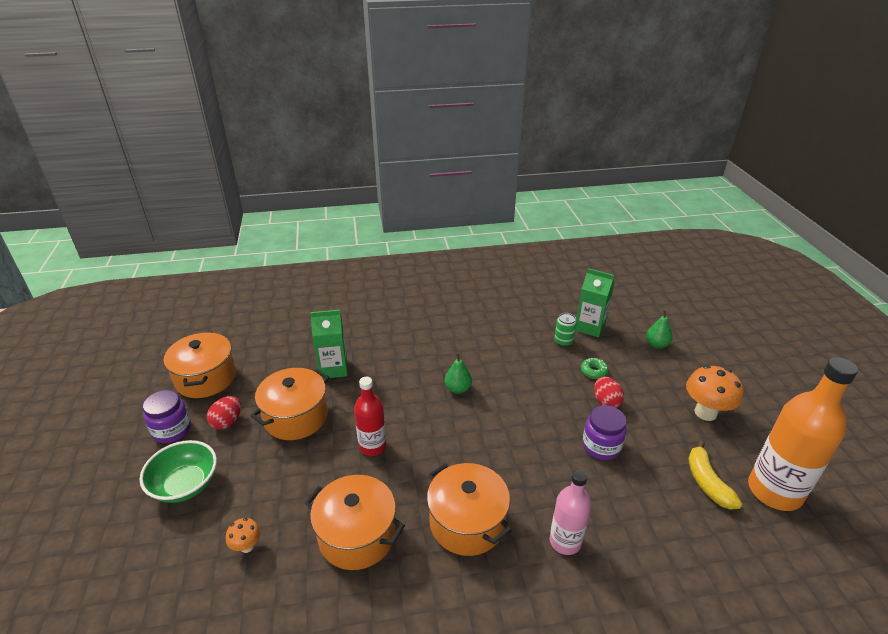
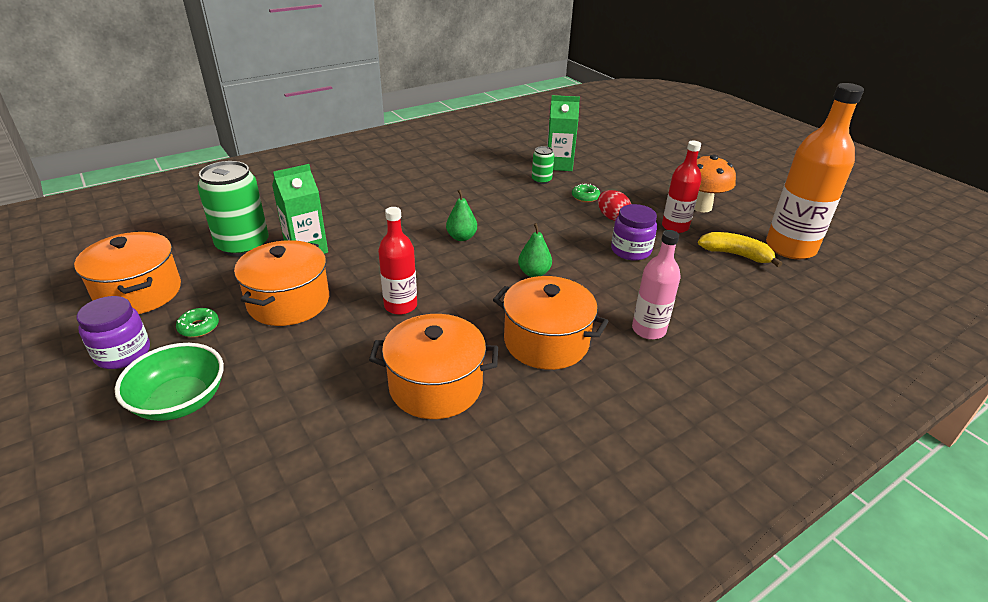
camera: 25 degrees left, 0 degrees up
(227, 422) = (199, 327): red egg -> green donut
(247, 546) = (307, 435): orange mushroom -> none
(292, 352) = (243, 245): none -> green can
(656, 344) = (627, 167): green pear -> green pear (534, 273)
(662, 430) = (675, 227): none -> red bottle
(707, 482) = (736, 255): yellow banana -> yellow banana turned 150 degrees clockwise

